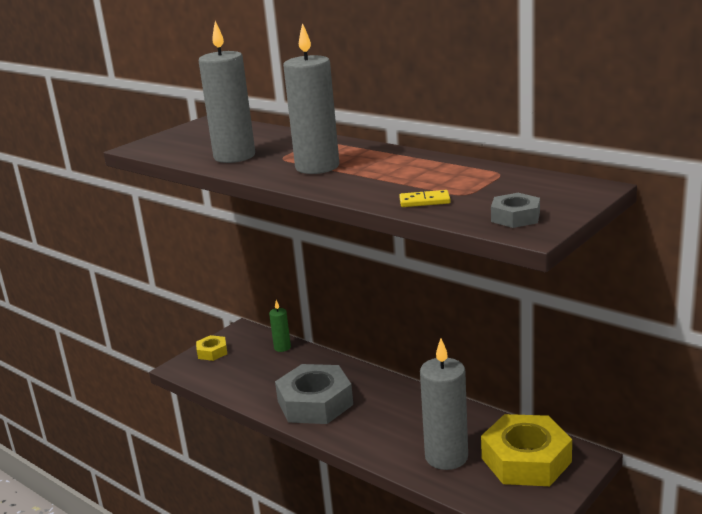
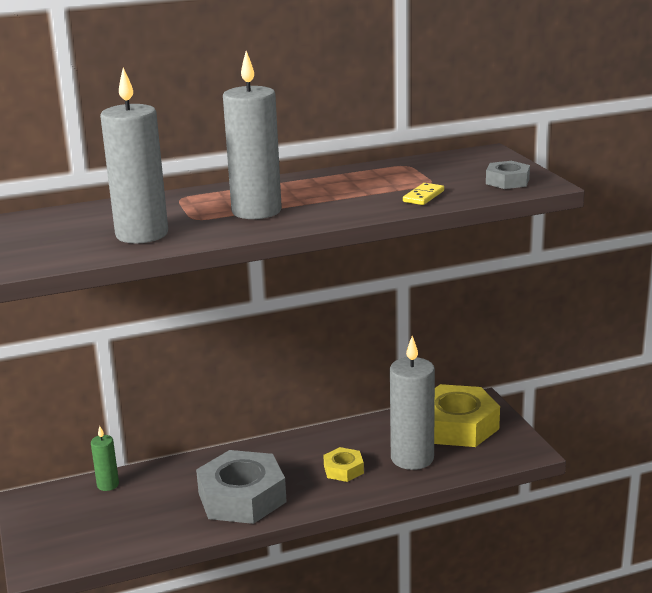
camera: 60 degrees left, 0 degrees up
(212, 352) = (41, 533): yellow nut -> yellow nut (343, 469)

